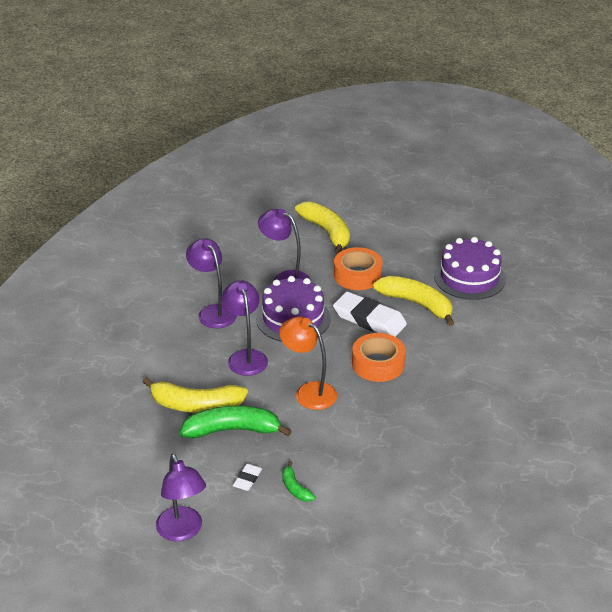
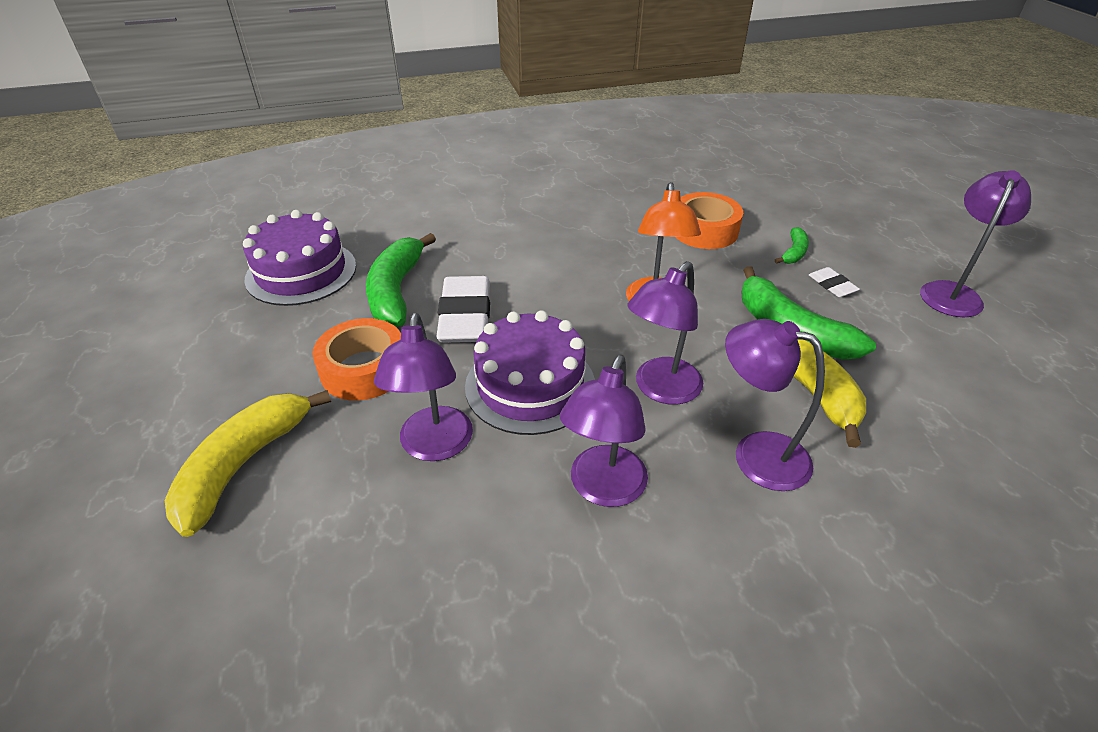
camera: 125 degrees left, 5 degrees up
(179, 363) = (756, 454): none -> purple lamp
(247, 479) = (832, 285): white eraser -> white eraser turned 75 degrees clockwise
(378, 364) = (547, 276): orange tape -> orange tape (704, 230)
(417, 304) = (396, 291): yellow banana -> green banana

